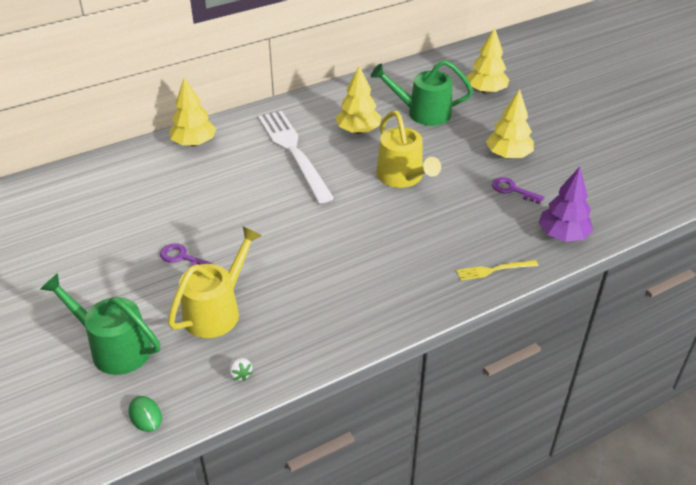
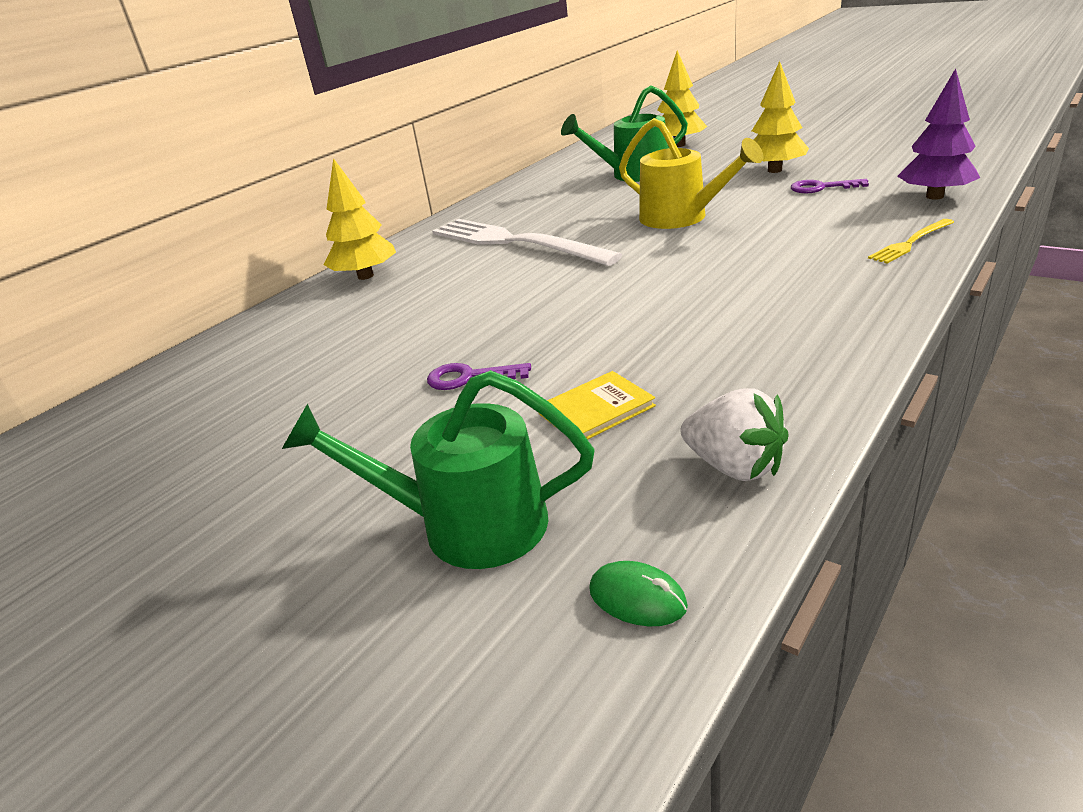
camera: 20 degrees left, 10 degrees down
(217, 310) = (596, 410): yellow watering can -> yellow book
(240, 374) = (734, 466): white strawberry -> white strawberry, size x1.94
(358, 130) = (575, 205): yellow tree -> none

